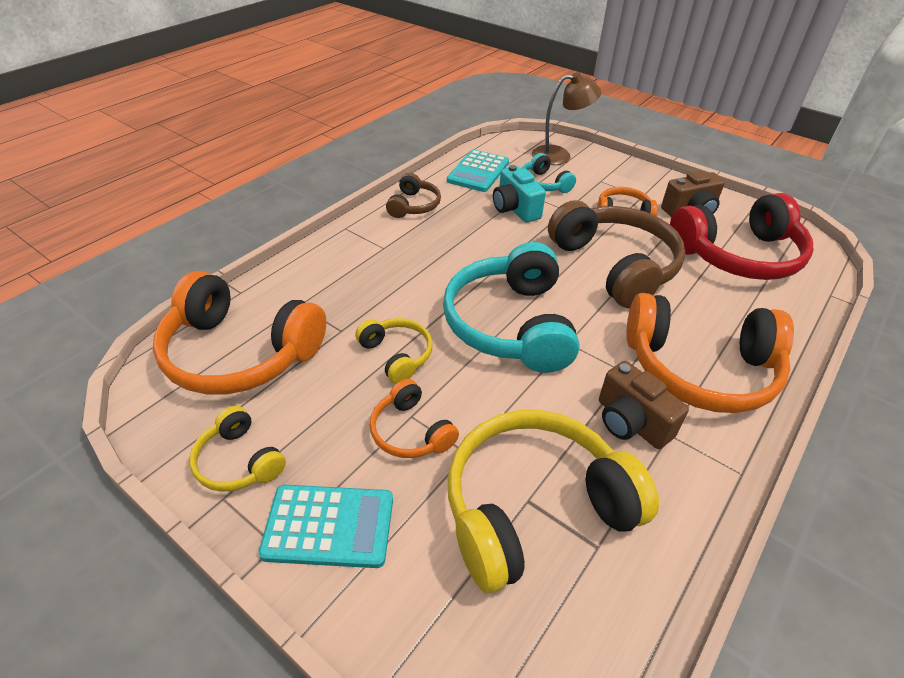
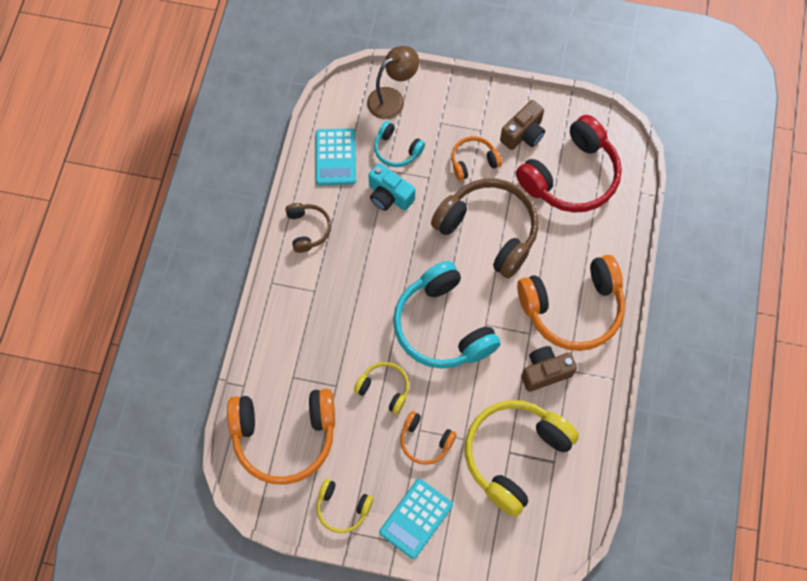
camera: 25 degrees left, 25 degrees up
(329, 526) = (416, 518): turquoise calculator -> turquoise calculator turned 150 degrees clockwise
(631, 422) = (545, 372): brown camera -> brown camera turned 135 degrees clockwise

